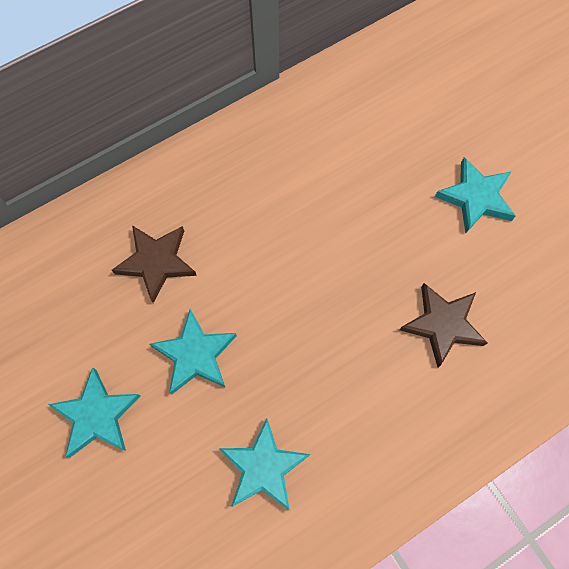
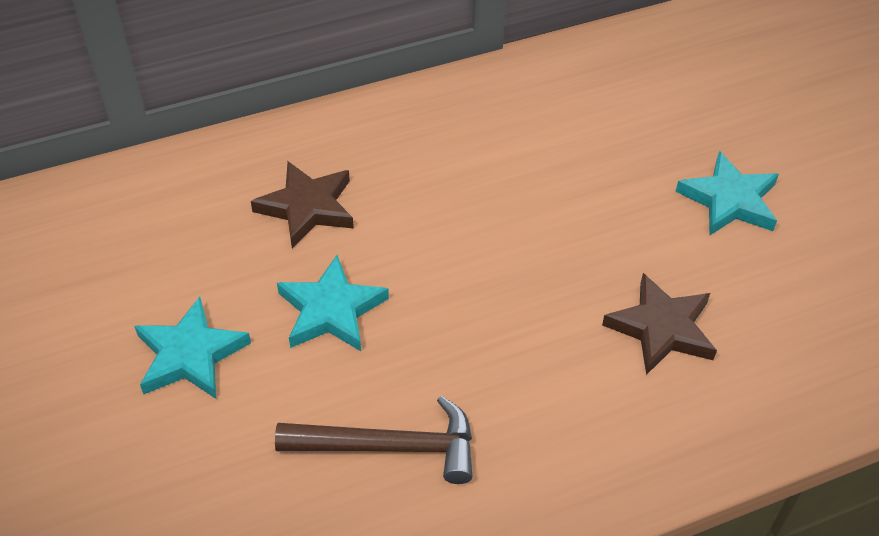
camera: 10 degrees right, 20 degrees down
(263, 467) = (390, 447): turquoise star -> brown hammer

